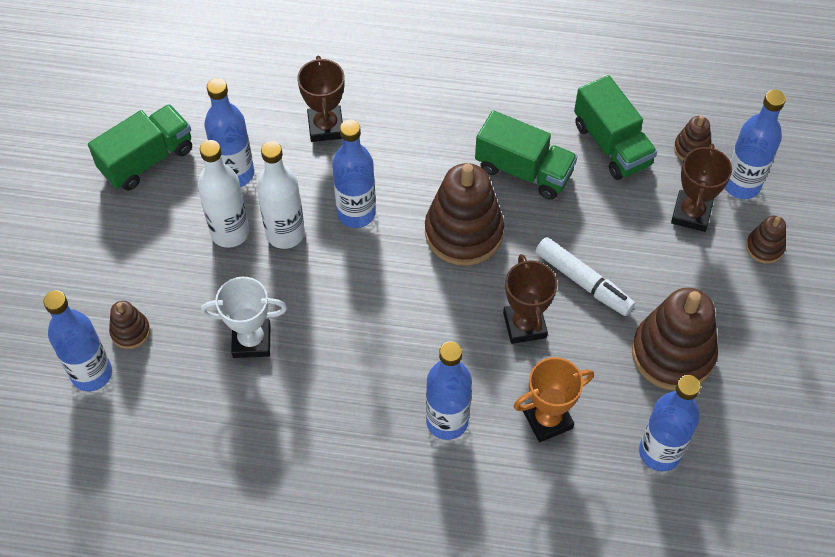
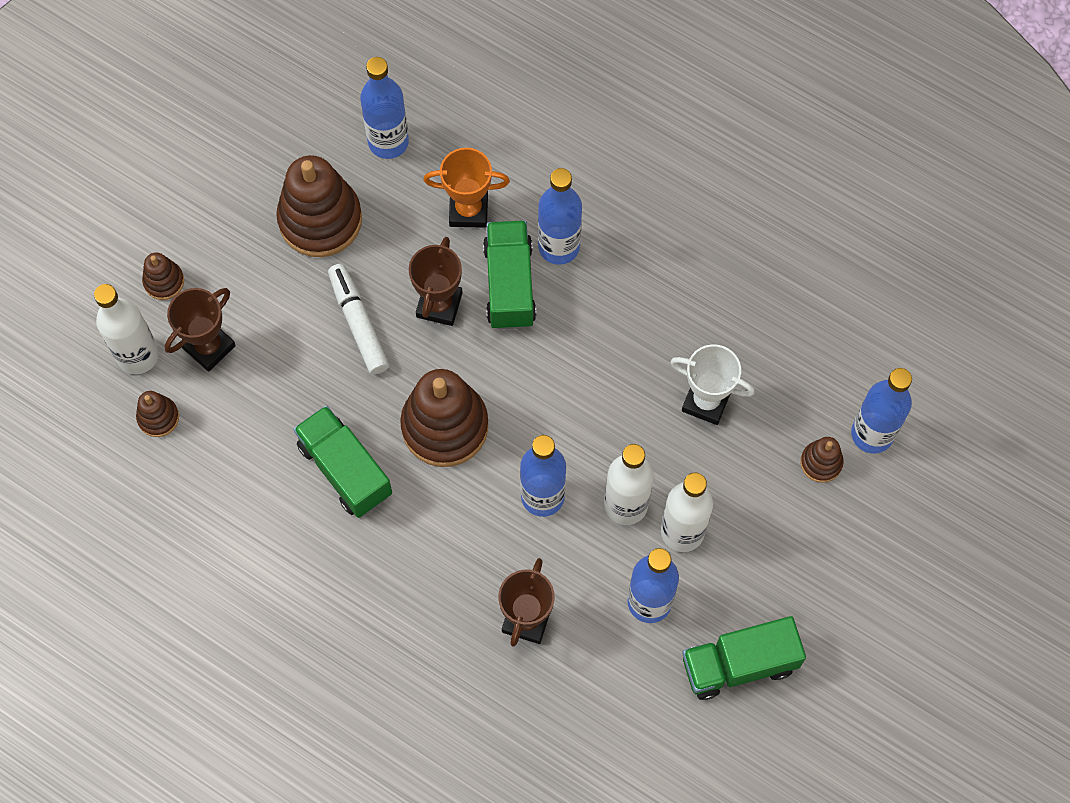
camera: 155 degrees left, 10 degrees up
(611, 145) = (236, 459): green truck -> green truck (509, 284)
(741, 185) = (138, 355): blue bottle -> white bottle

